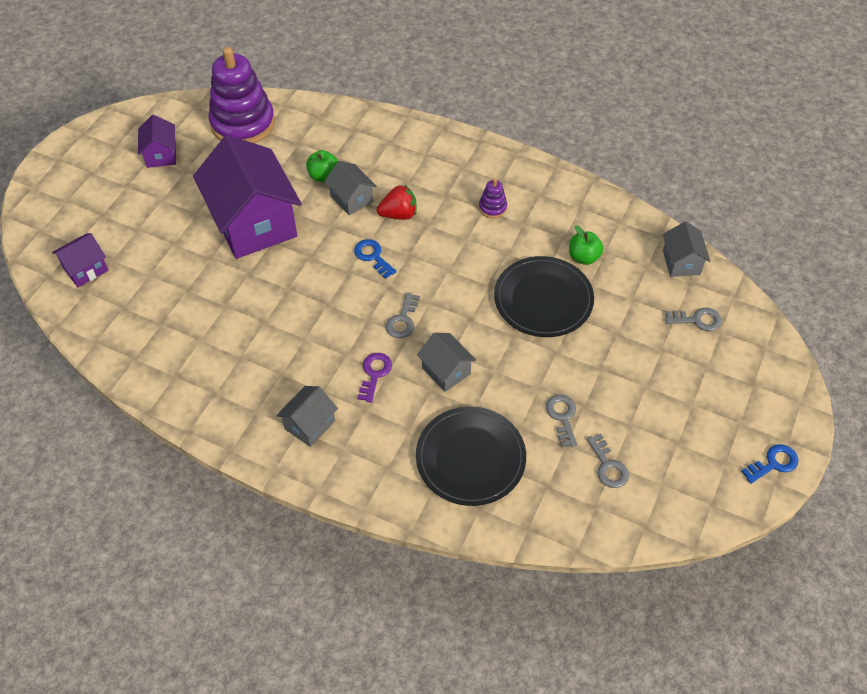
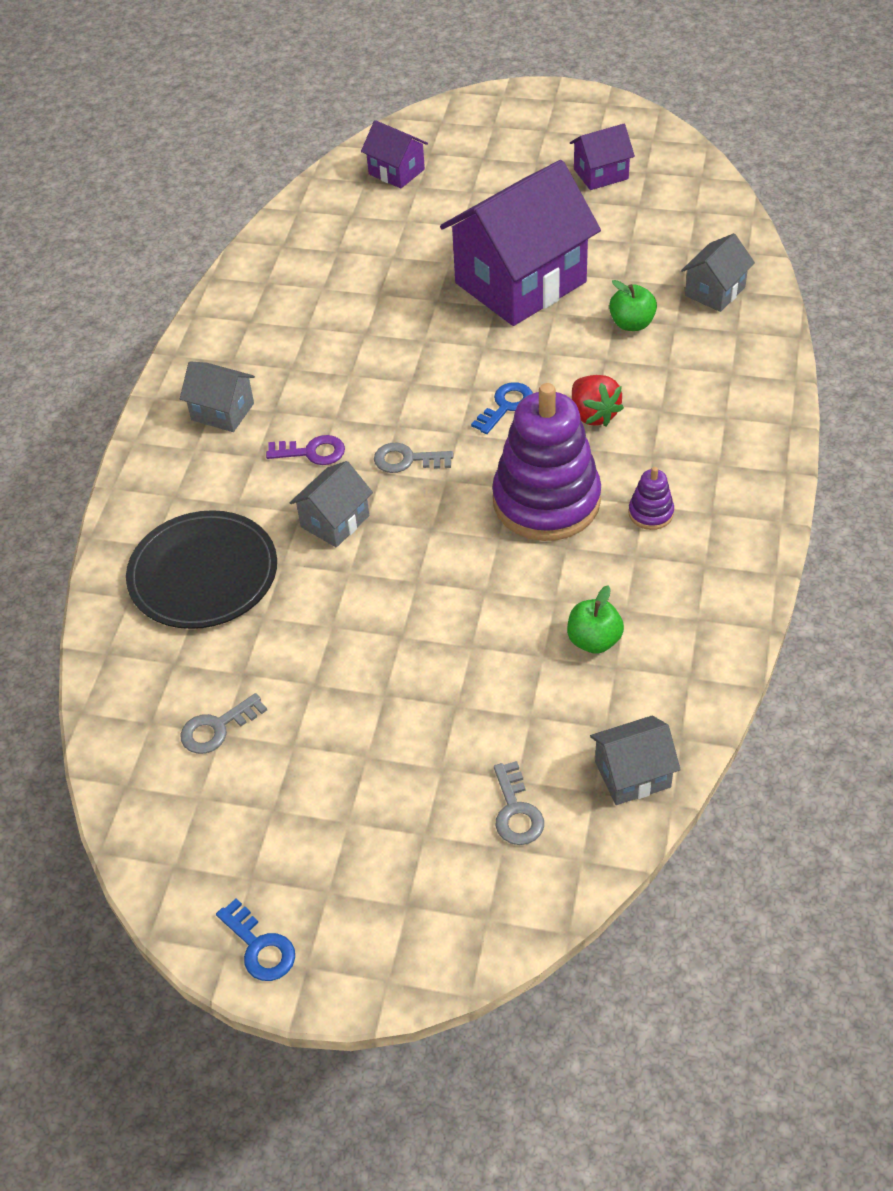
camera: 80 degrees right, 5 degrees down
(243, 123) = (692, 226): purple stacking toy -> purple stacking toy (546, 501)
(351, 199) = (602, 361): grey house -> grey house (715, 291)
(543, 299) = (493, 604): black plate -> none
(562, 417) = (288, 662): grey key -> none

